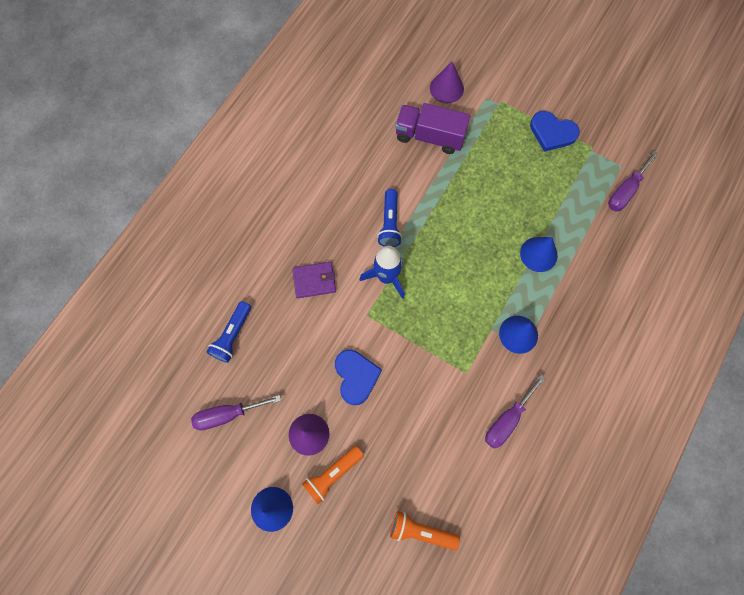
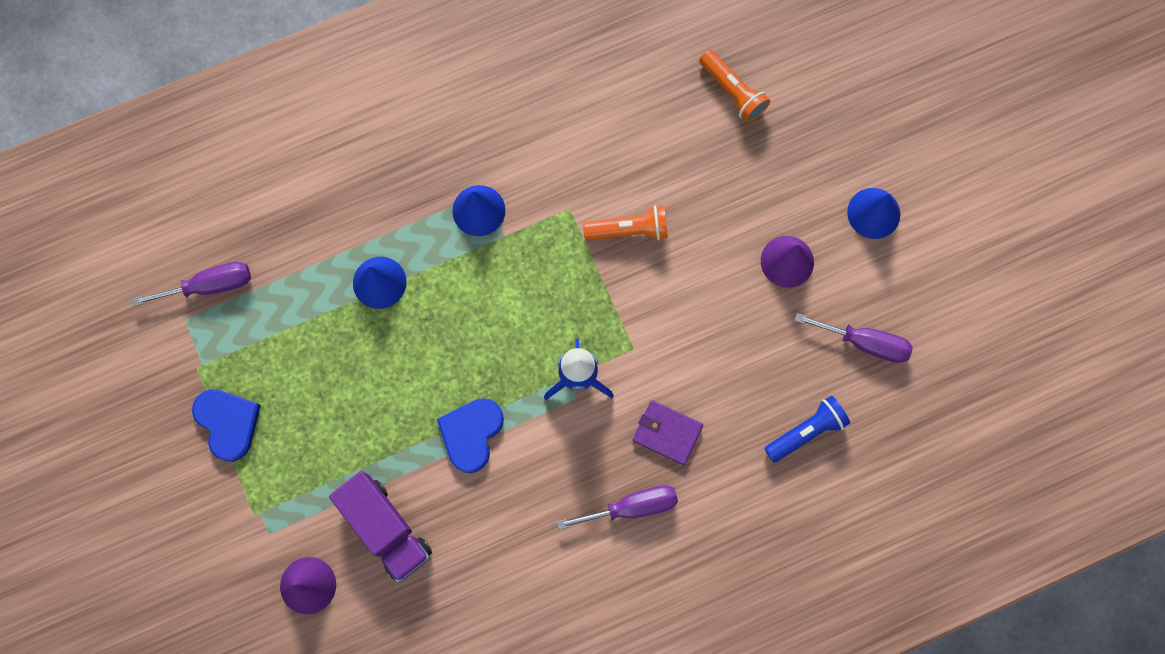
camera: 145 degrees left, 5 degrees up
(332, 474) = (787, 204): orange flashlight -> orange flashlight (629, 230)
(356, 376) = (694, 287): blue heart -> blue heart (471, 434)
(389, 223) = (525, 443): blue flashlight -> none
(507, 420) = (563, 133): purple screwdriver -> purple screwdriver (632, 507)

